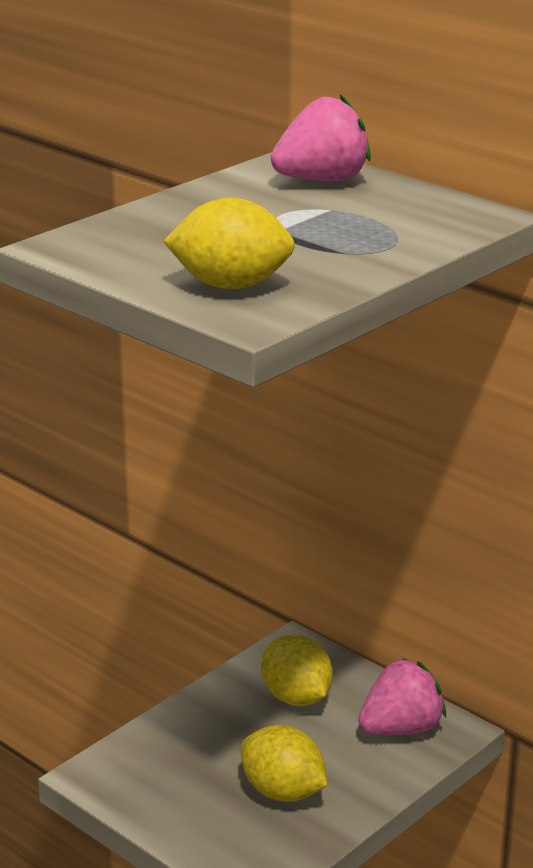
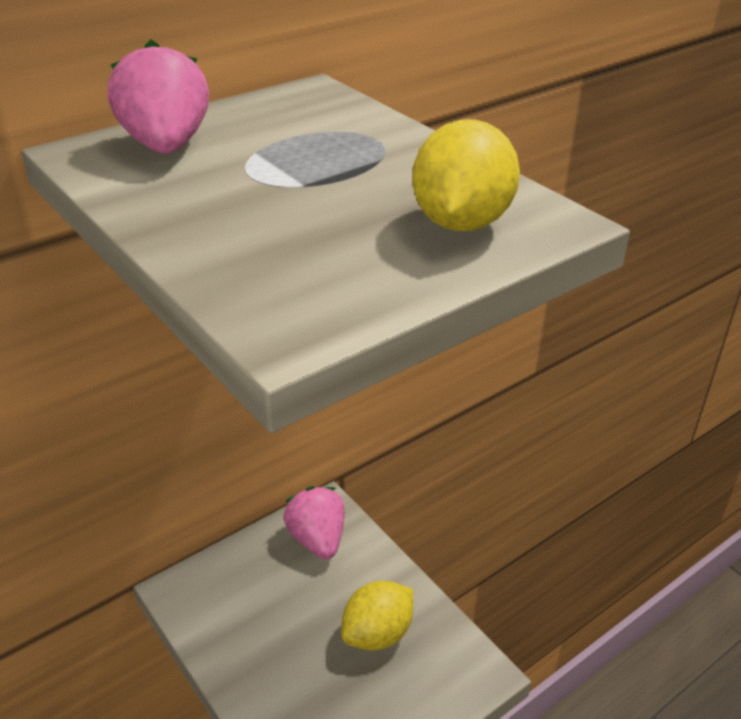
camera: 80 degrees left, 10 degrees up
(296, 697) = (253, 602): yellow lemon -> none

